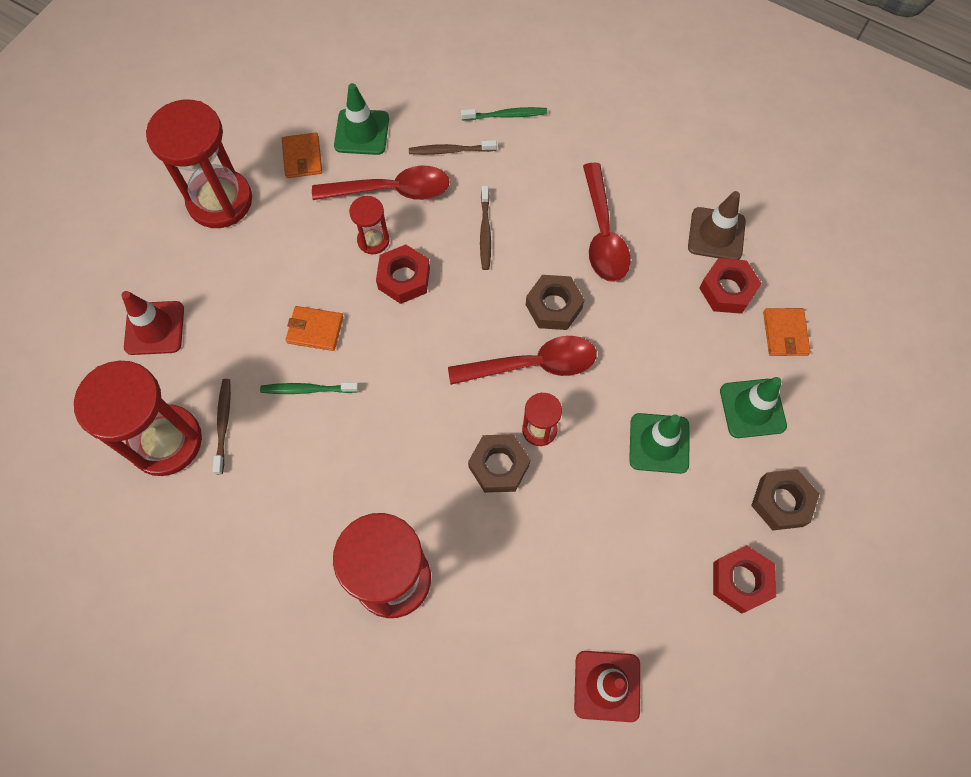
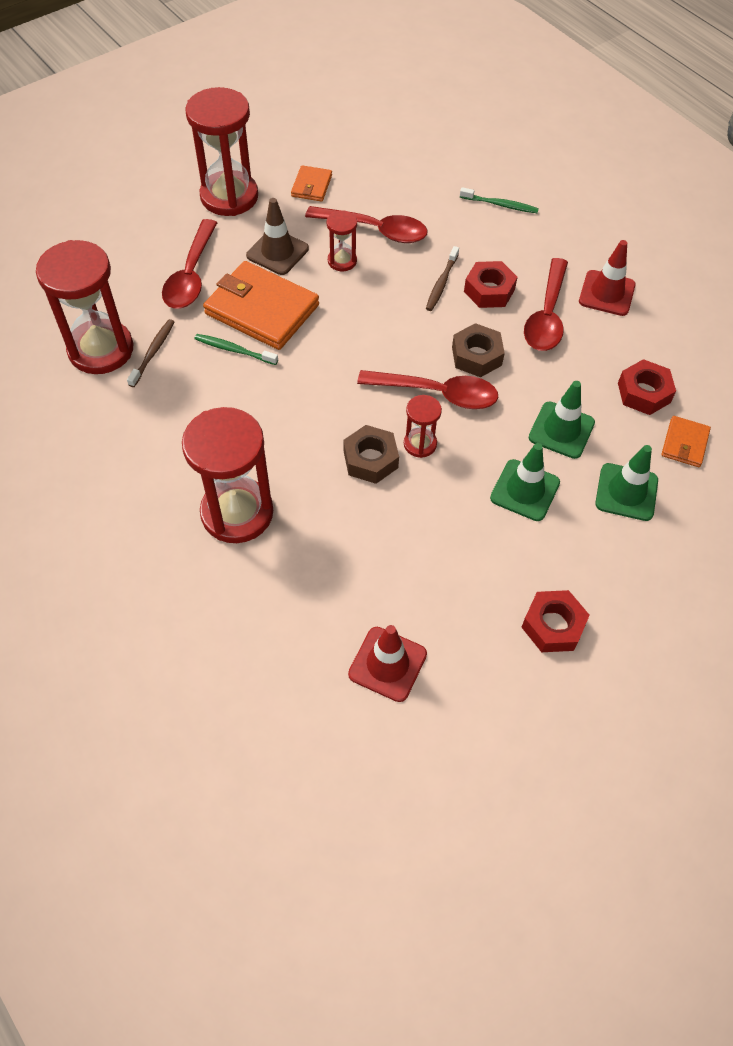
camera: 20 degrees right, 10 degrees down
(154, 328) = (132, 268): red traffic cone -> red traffic cone (606, 293)
(222, 314) = (191, 275): none -> red spoon
(315, 330) = (261, 309): orange wallet -> orange wallet, size x2.03
(362, 132) = (370, 182): green traffic cone -> green traffic cone (561, 430)
(404, 278) = (355, 296): red nut -> red nut (489, 290)
(450, 150) = (439, 216): brown toothbrush -> none
(716, 234) = (652, 347): brown traffic cone -> brown traffic cone (277, 252)
(781, 502) = (621, 576): brown nut -> none

